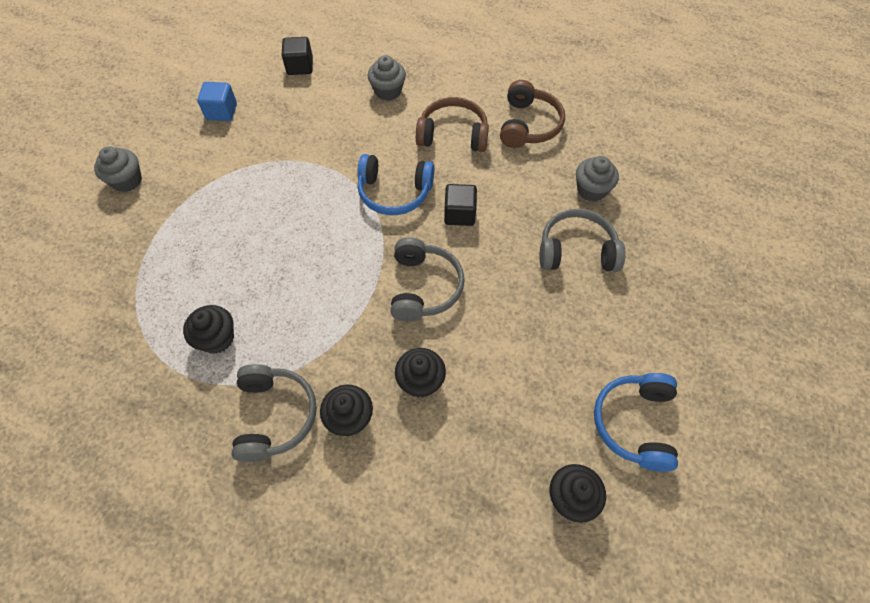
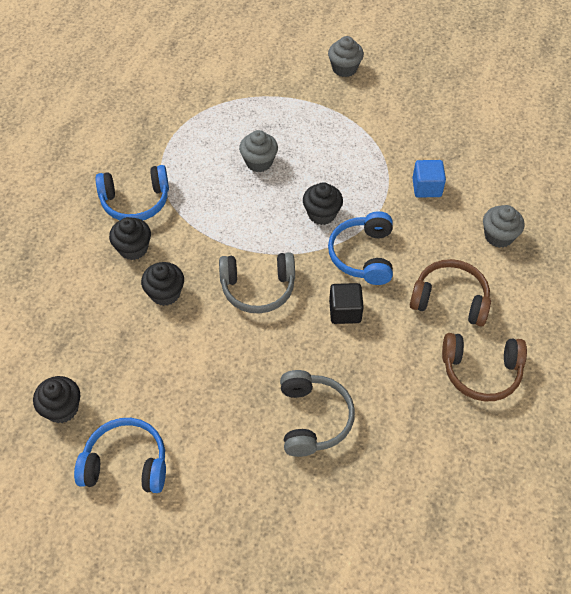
camera: 85 degrees right, 5 degrees down
(217, 338) = (199, 155): black cupcake -> black cupcake (322, 214)
(222, 112) = (436, 112): blue cube -> blue cube (426, 187)
(275, 416) = (135, 201): grey headphones -> blue headphones
(300, 66) = (513, 159): black cube -> none
(453, 134) = (450, 299): brown headphones -> brown headphones turned 75 degrees counterclockwise
(591, 190) = (397, 436): grey cupcake -> grey cupcake (259, 162)

